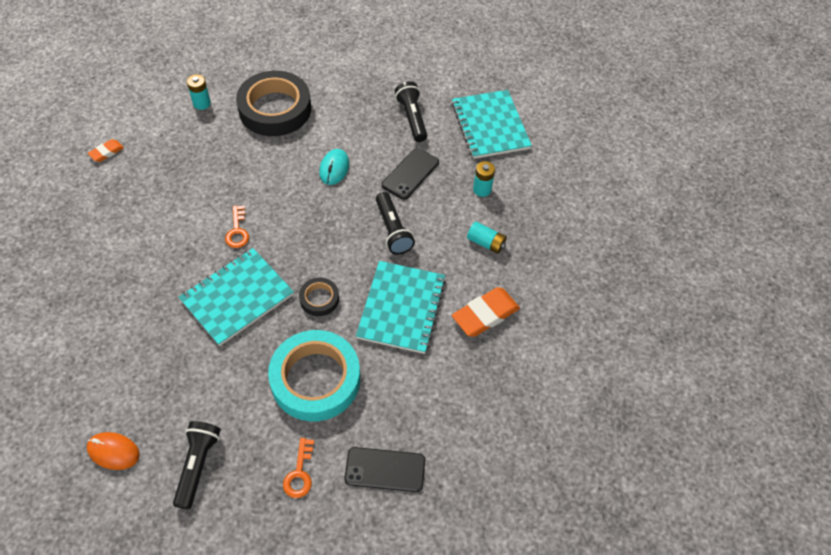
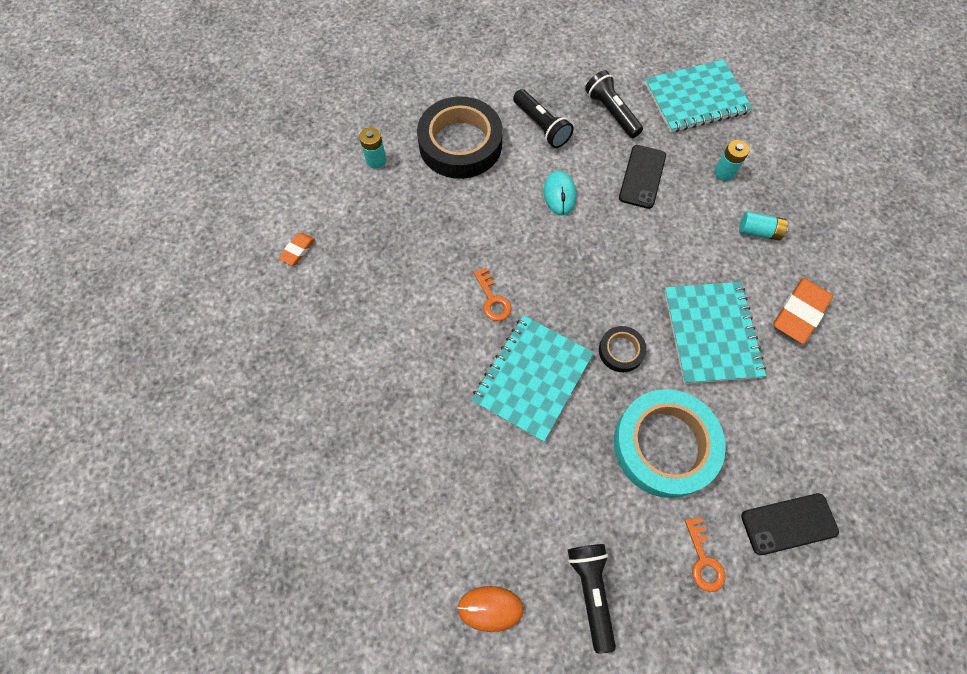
camera: 15 degrees left, 10 degrees up
(392, 230) = (657, 247): black flashlight -> black flashlight (541, 126)
(490, 126) = (696, 98): turquoise notebook -> turquoise notebook turned 75 degrees counterclockwise

